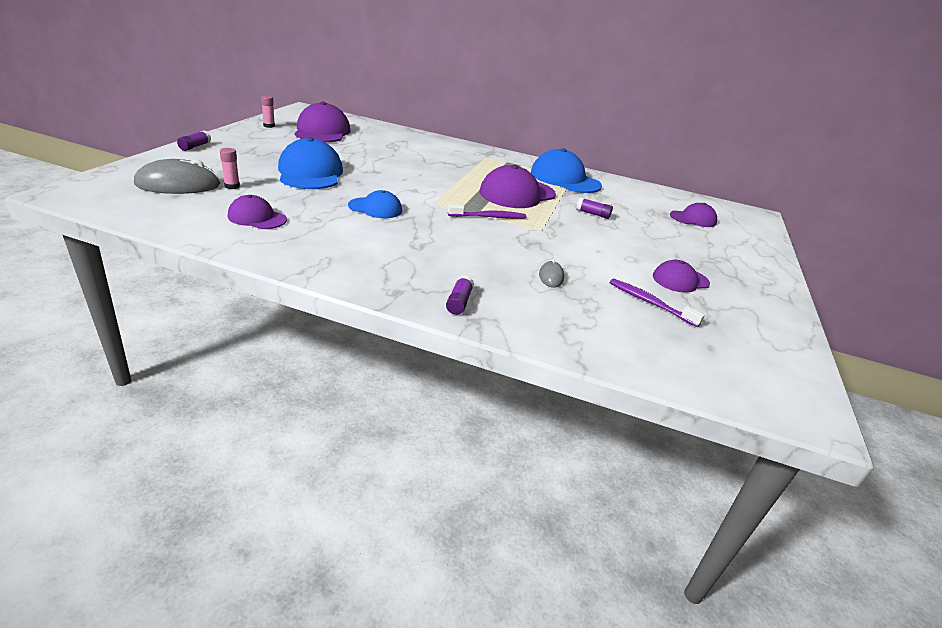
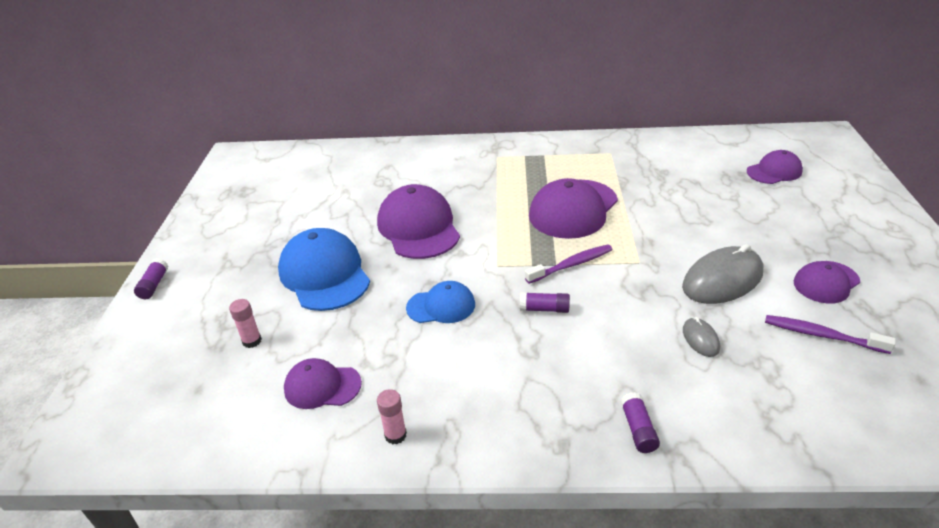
camera: 10 degrees left, 5 degrees up
(178, 185) = (186, 368): grey mouse -> grey mouse (722, 280)
(269, 126) = (214, 206): pink glue stick -> pink glue stick (395, 435)
(322, 131) = (284, 189): purple cap -> purple cap (418, 227)
(565, 179) = (605, 160): blue cap -> none
(592, 214) = (672, 209): purple glue stick -> purple glue stick (544, 309)

